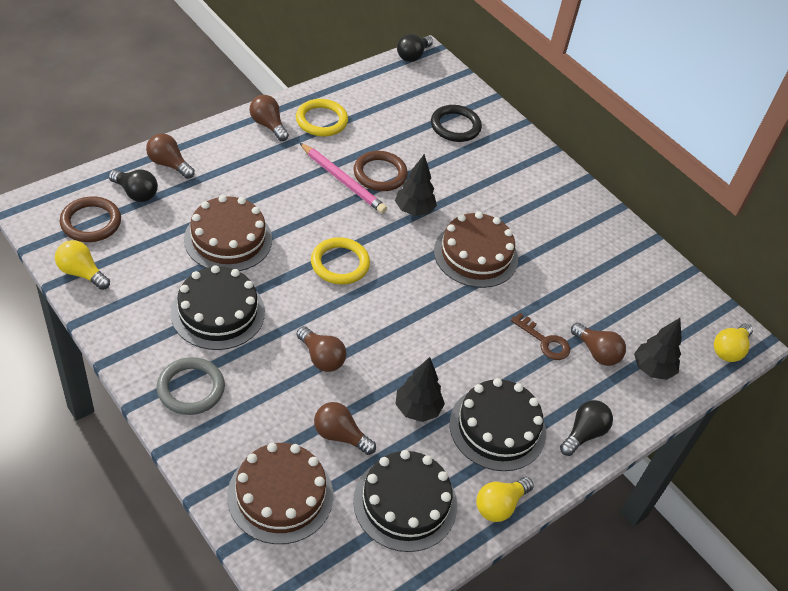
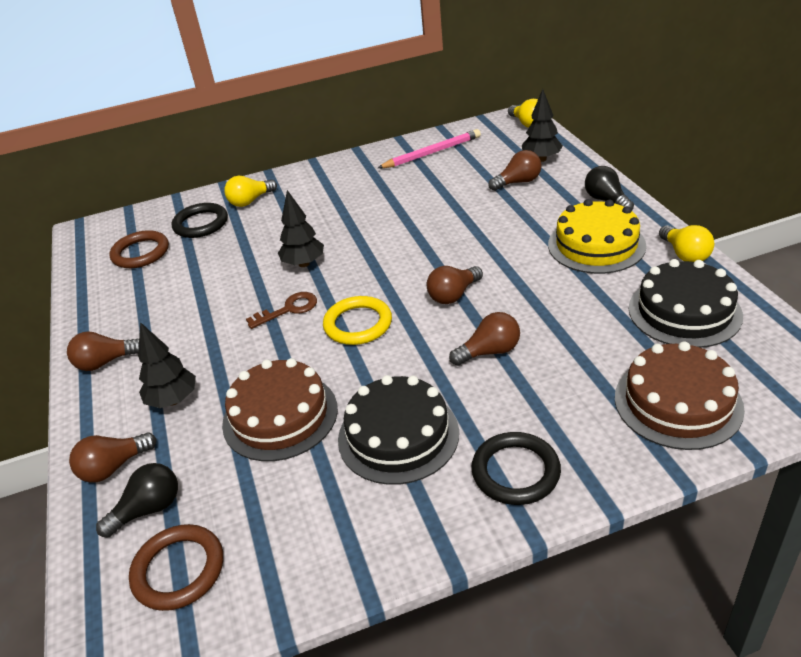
camera: 60 degrees left, 10 degrees down
(82, 273) = (276, 587): yellow light bulb -> yellow light bulb (250, 201)
(191, 388) = (515, 471): grey ring -> black ring
(321, 120) = (128, 316): yellow ring -> none
(340, 435) = (598, 348): brown light bulb -> brown light bulb (453, 295)
(343, 181) = (234, 309): pink pencil -> pink pencil (432, 153)
(380, 174) = (239, 281): brown ring -> brown ring (140, 253)
(413, 56) = (76, 239): black light bulb -> none
(417, 409) = (569, 291): black tree -> black tree (173, 400)
(475, 255) = (381, 232): brown cake -> none
(497, 428) = (596, 245): black cake -> yellow cake
(545, 341) = (499, 207): brown key -> brown key (289, 309)

